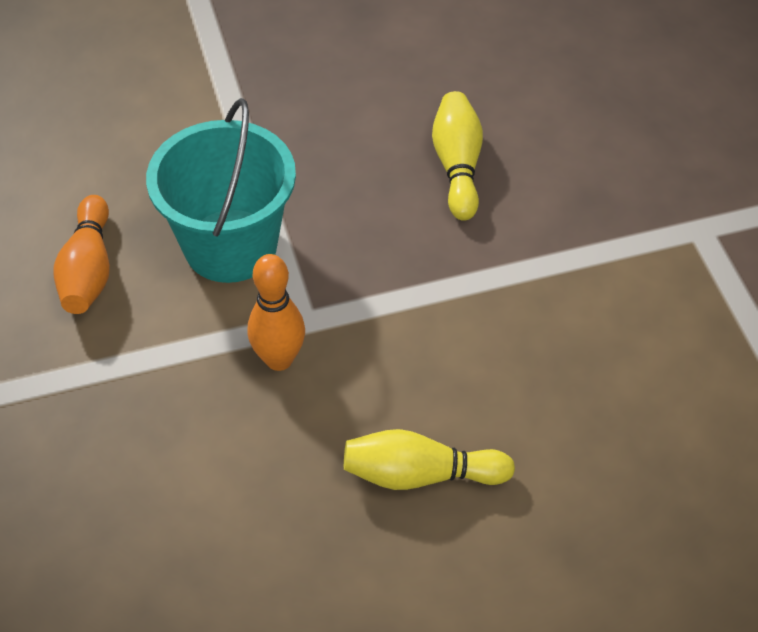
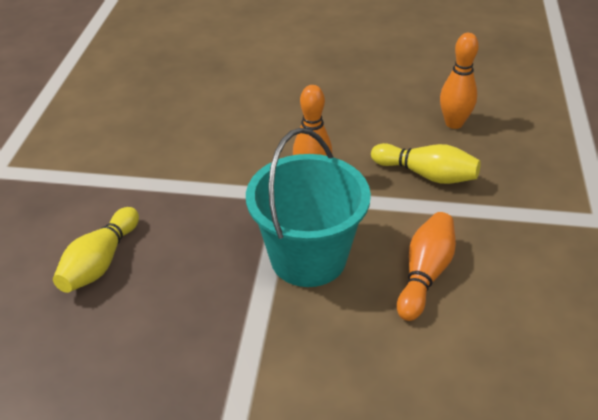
camera: 155 degrees left, 10 degrees down
(100, 549) = (454, 123): none -> orange bowling pin
(420, 475) = (266, 107): yellow bowling pin -> yellow bowling pin (426, 174)

